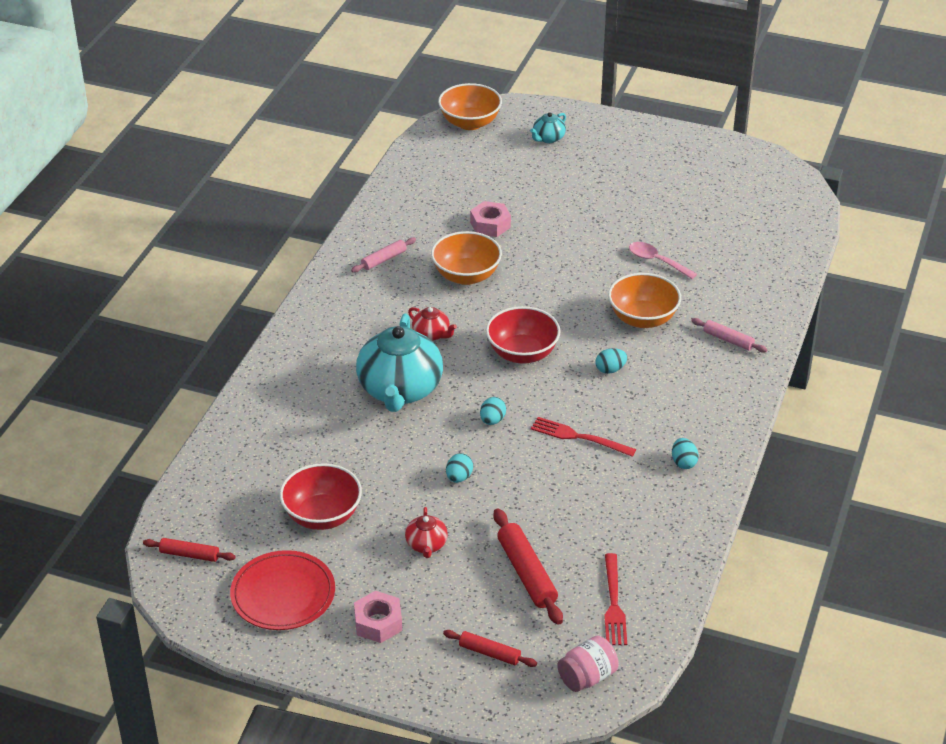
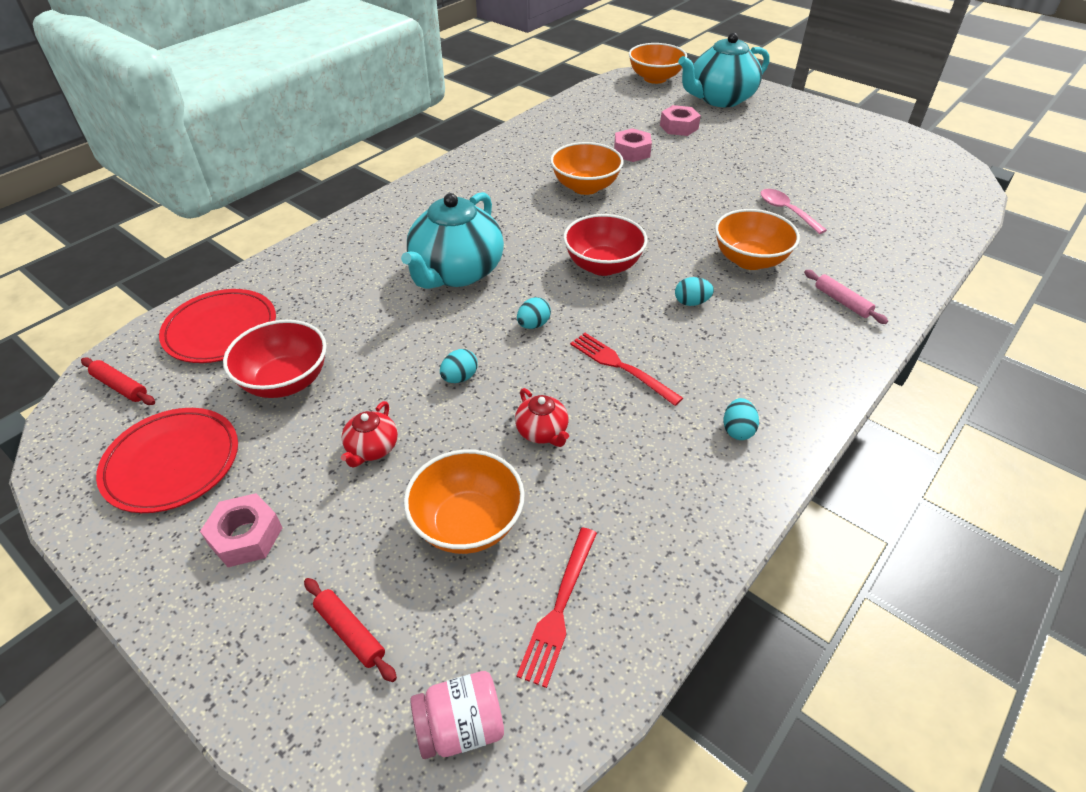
camera: 20 degrees right, 5 degrees up
(233, 490) = (221, 330): none -> red plate
(384, 259) = (516, 160): pink rolling pin -> none
(431, 334) = (521, 229): red teapot -> red teapot (542, 432)
(522, 184) = (679, 127): none -> pink nut
(526, 573) = (468, 524): red rolling pin -> orange bowl
(548, 138) = (720, 99): turquoise teapot -> turquoise teapot, size x2.23

